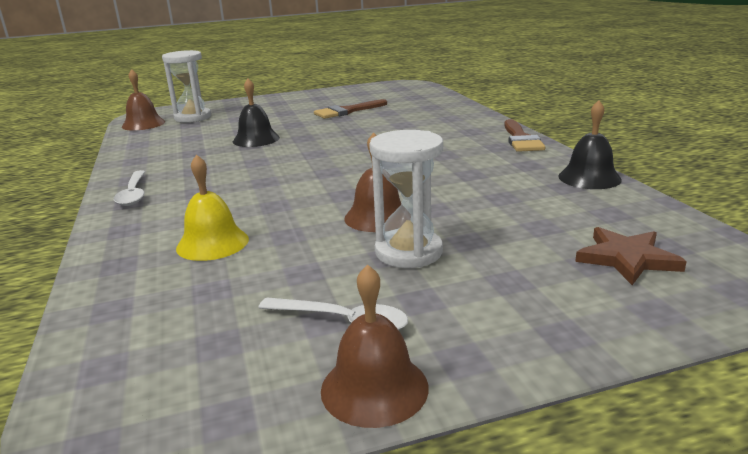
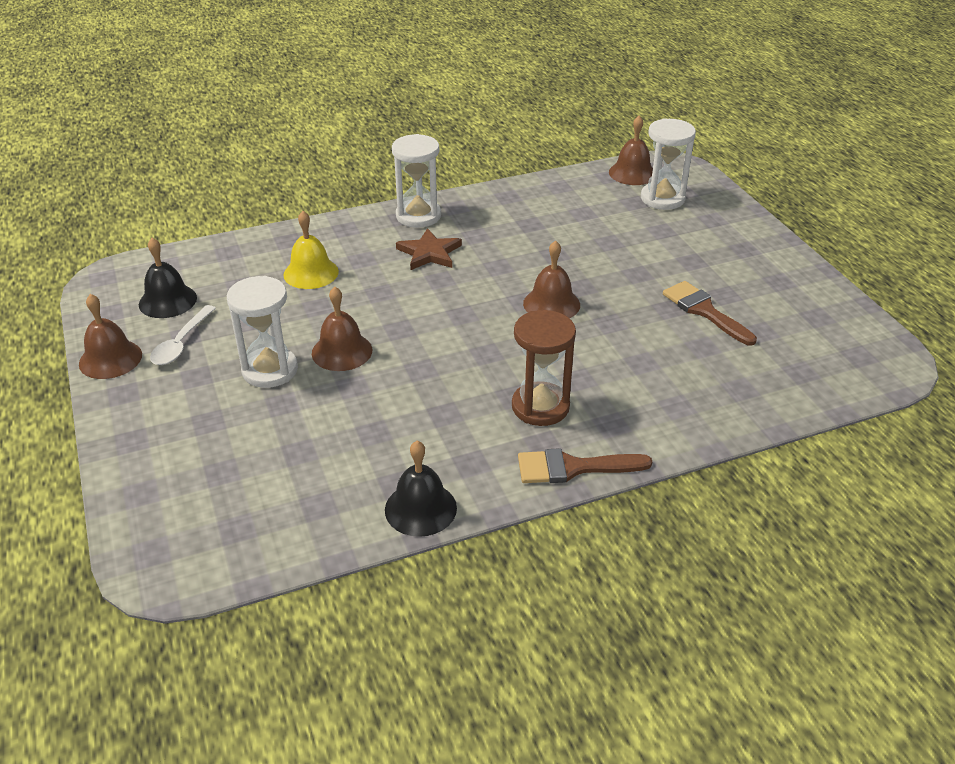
camera: 85 degrees right, 15 degrees up
(133, 194) = (418, 216): white spoon -> white hourglass
(256, 139) = (574, 255): black bell -> black bell (167, 301)
(323, 145) = (551, 304): none -> brown bell
(456, 147) = (540, 407): none -> brown hourglass
(627, 259) = (222, 495): brown star -> brown star (429, 253)

